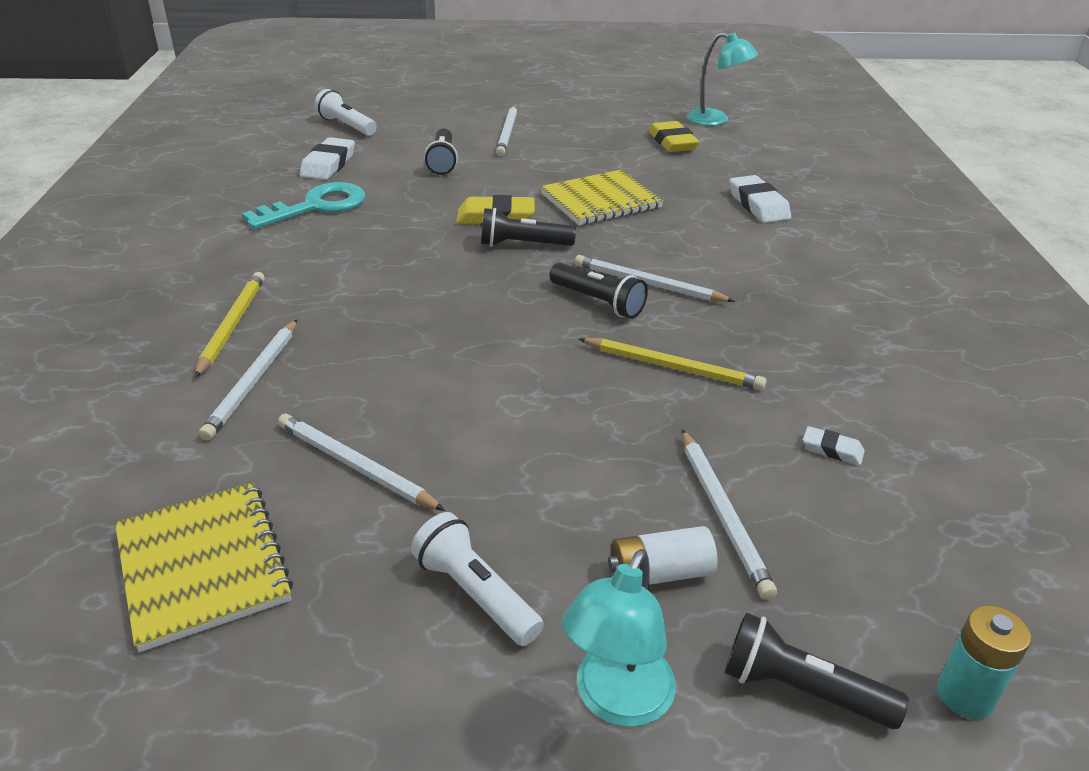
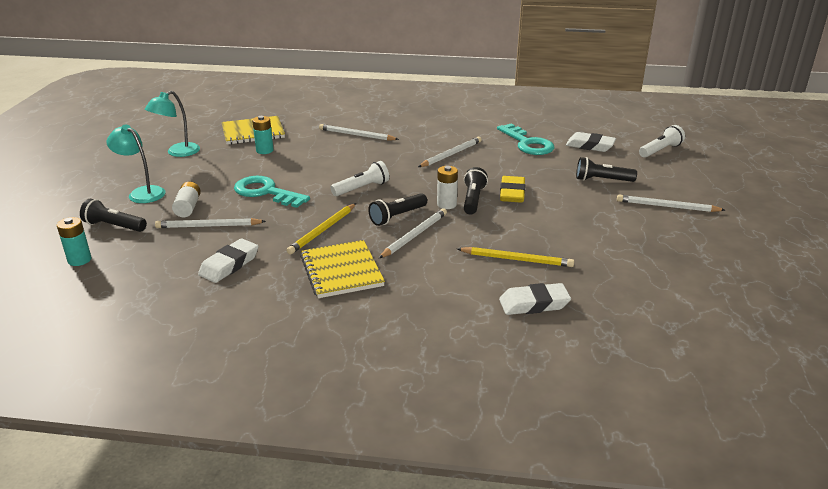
camera: 100 degrees right, 5 degrees down
(232, 325) = (403, 129): yellow pencil -> yellow pencil (517, 259)
(333, 513) = (264, 150): none -> turquoise battery
(355, 466) = (289, 154): white pencil -> white pencil (451, 154)
(475, 594) = (206, 173): white flashlight -> white flashlight (362, 188)
(545, 264) = (446, 204): none -> white battery
(553, 463) = (266, 192): none -> turquoise key
(601, 201) = (539, 233): yellow notebook -> yellow notebook (341, 271)
(672, 142) = (670, 282): yellow eraser -> none
(716, 120) = (745, 320): turquoise lamp -> turquoise lamp (177, 152)
(801, 690) = (114, 226): black flashlight -> black flashlight turned 105 degrees counterclockwise
(832, 450) = (229, 265): white eraser -> white eraser, size x1.88

